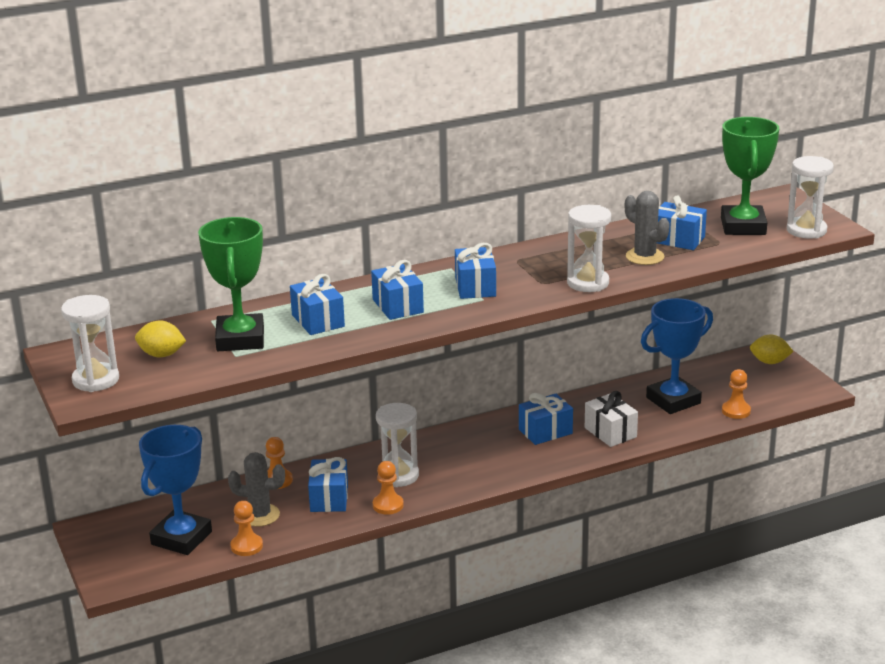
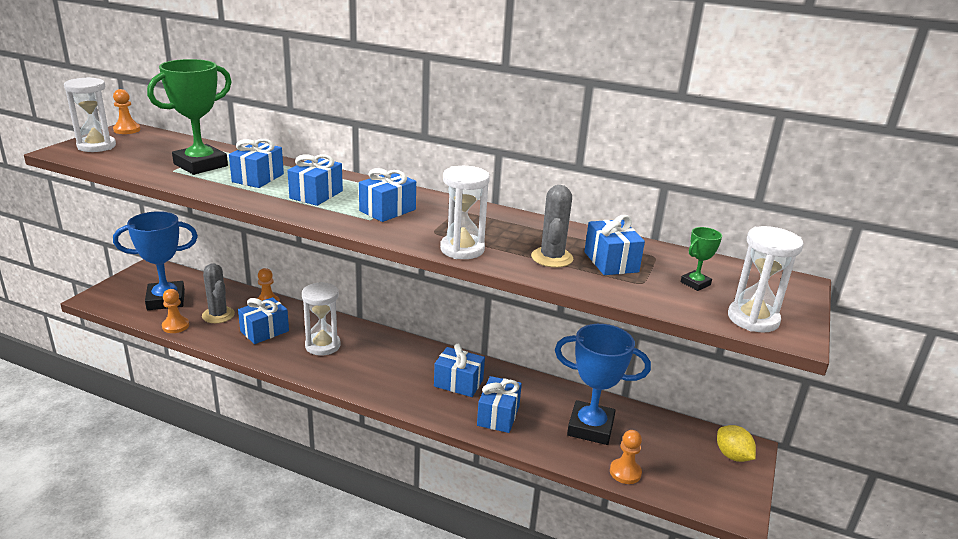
camera: 45 degrees right, 0 degrees up
(161, 355) = (152, 152): yellow lemon -> none
(388, 505) = (279, 358): orange pawn -> orange pawn (127, 130)
(610, 432) = (498, 416): white gift -> blue gift
(743, 226) = (695, 283): green trophy -> green trophy, size x0.45

